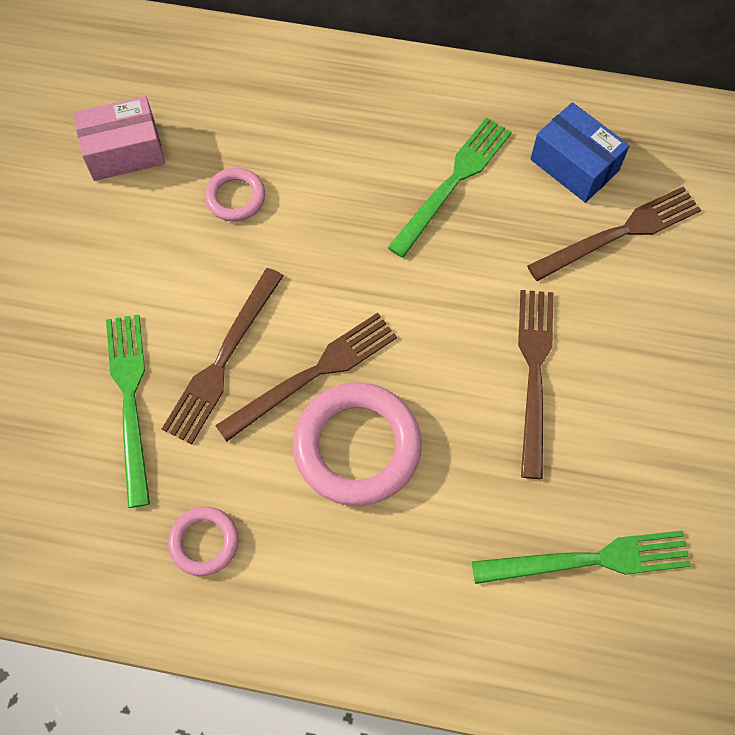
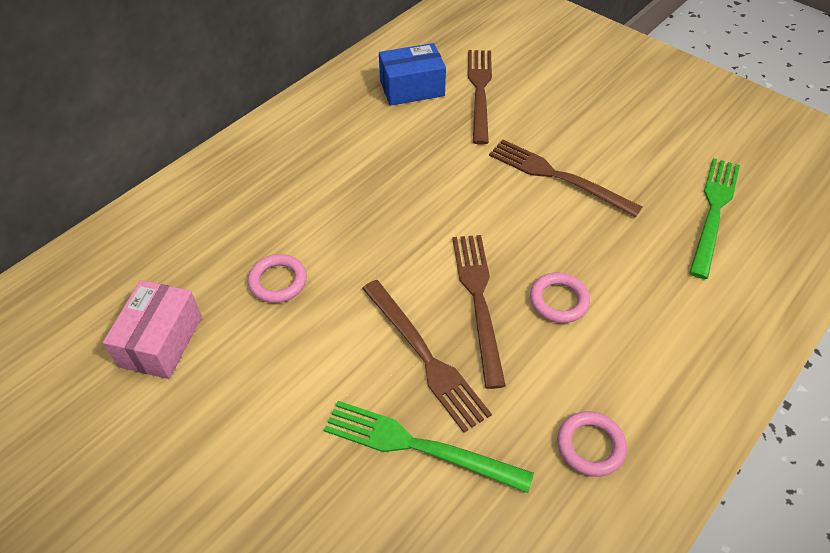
camera: 60 degrees left, 15 degrees down
(357, 447) = (558, 300): pink ring -> pink ring, size x0.53
(453, 182) = (375, 150): green fork -> none

